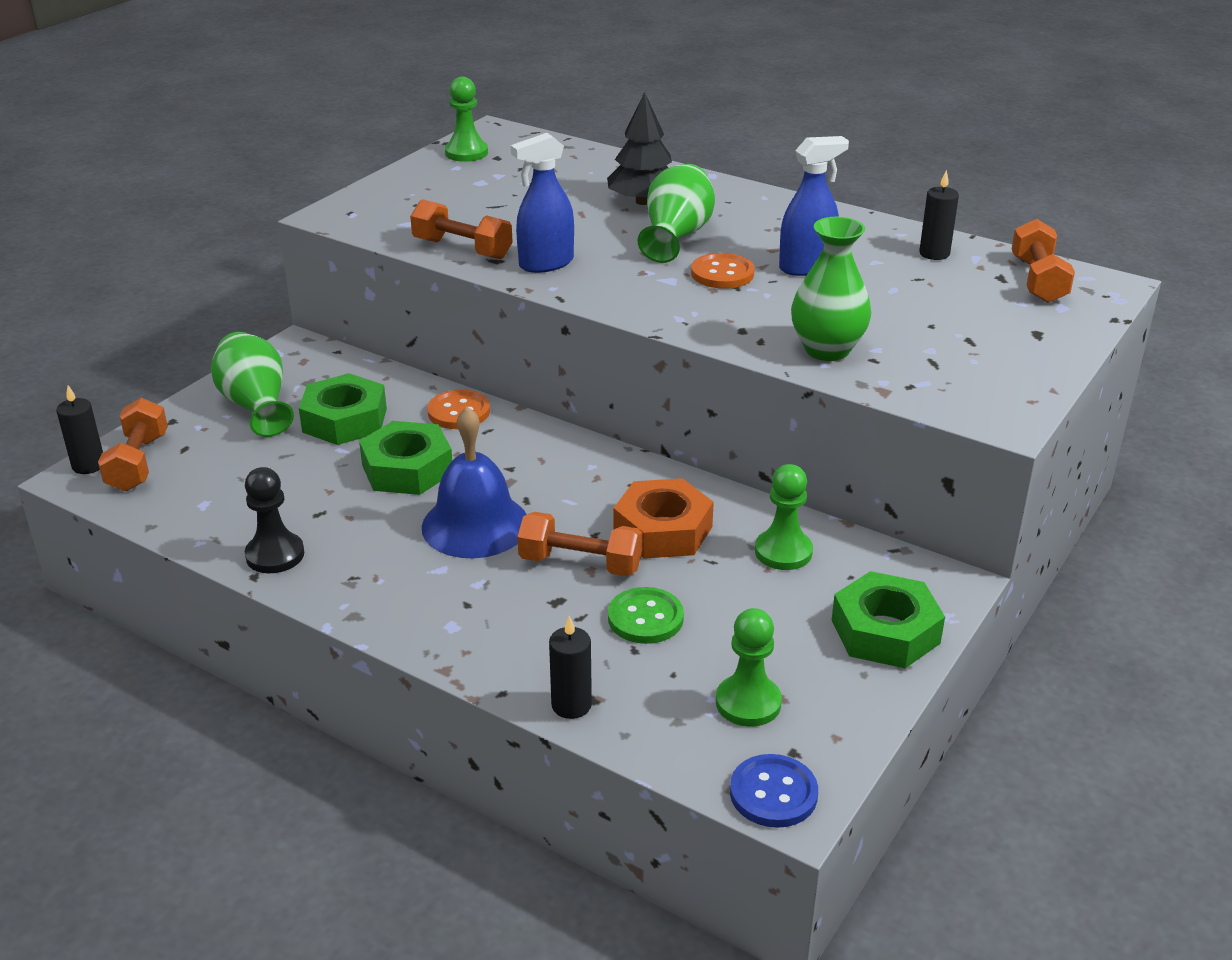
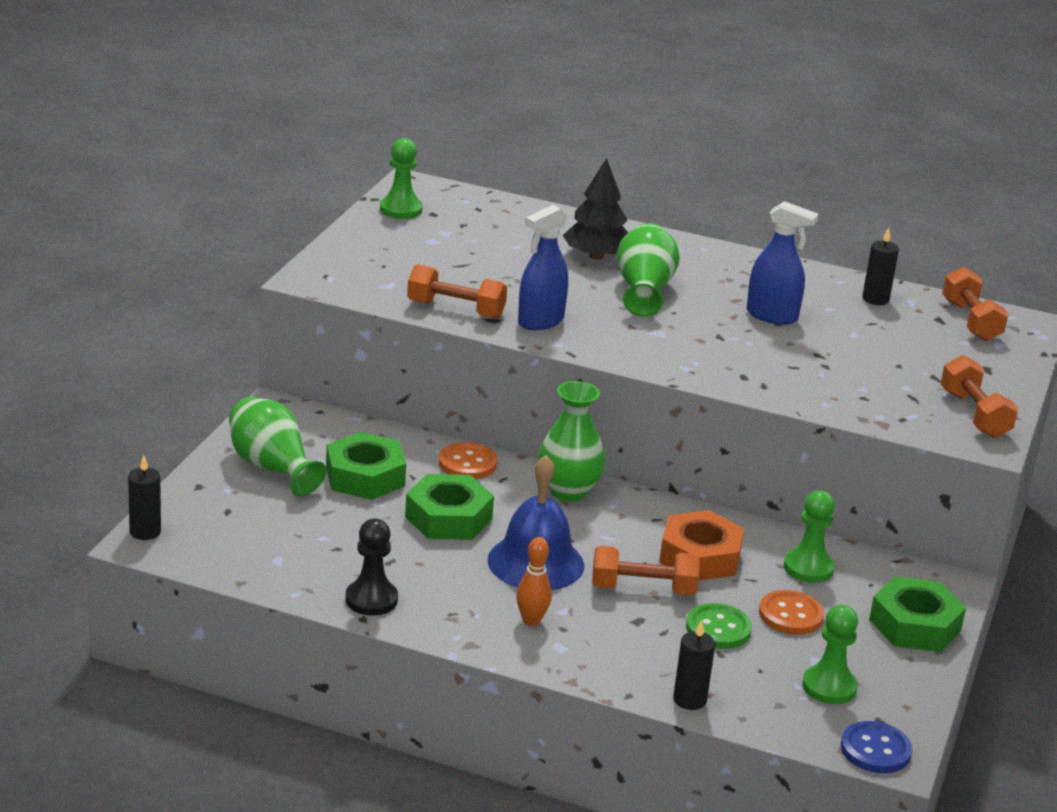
camera: 15 degrees left, 5 degrees down
(138, 463) = (192, 527): orange dumbbell -> orange dumbbell (974, 414)
(436, 592) = (531, 620): none -> orange bowling pin
(722, 273) = (702, 325): orange button -> orange button (790, 615)
(806, 267) = (772, 316): blue spray bottle -> blue spray bottle turned 60 degrees clockwise
(827, 350) = (822, 391): green vase -> green vase (568, 491)

